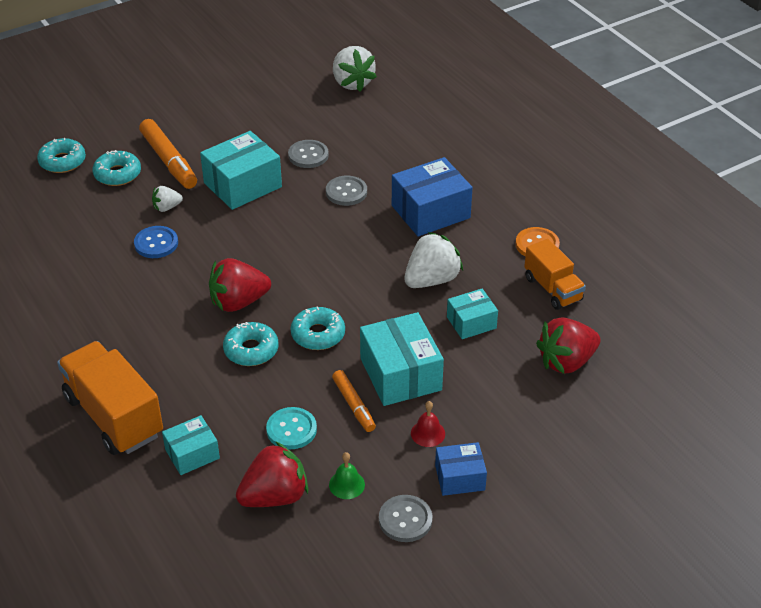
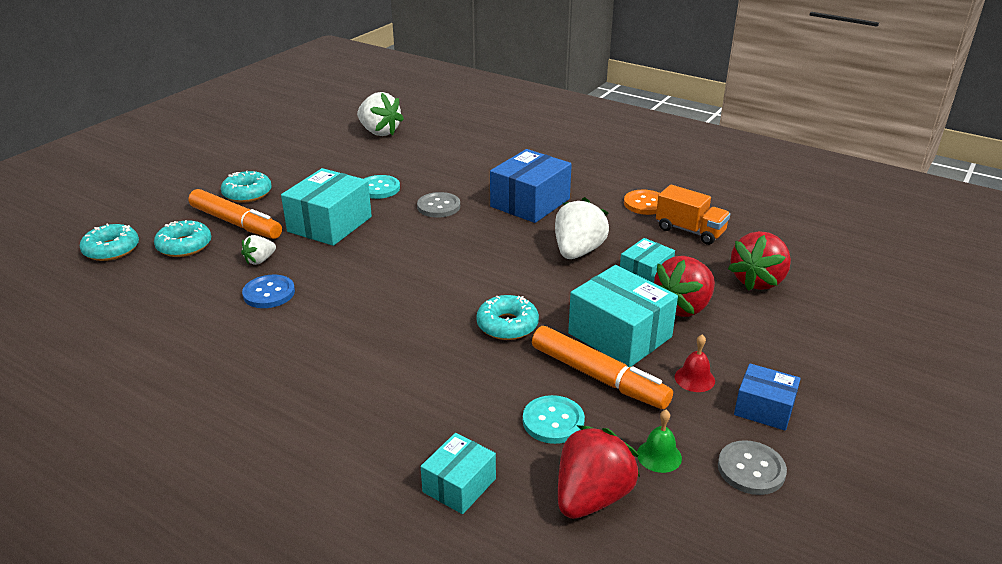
camera: 25 degrees left, 10 degrees down
(114, 416) = (331, 476): orange truck -> none
(238, 302) = (400, 320): red strawberry -> red strawberry (683, 307)
(251, 350) = (447, 359): turquoise donut -> turquoise donut (247, 193)
(308, 155) = (379, 188): grey button -> turquoise button
(354, 405) = (598, 377): orange marker -> orange marker, size x1.65
(460, 478) = (764, 409): blue box -> blue box turned 60 degrees clockwise

